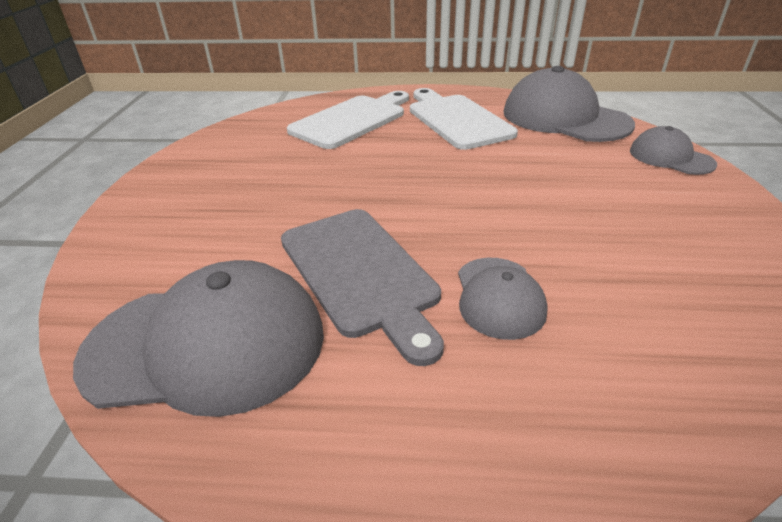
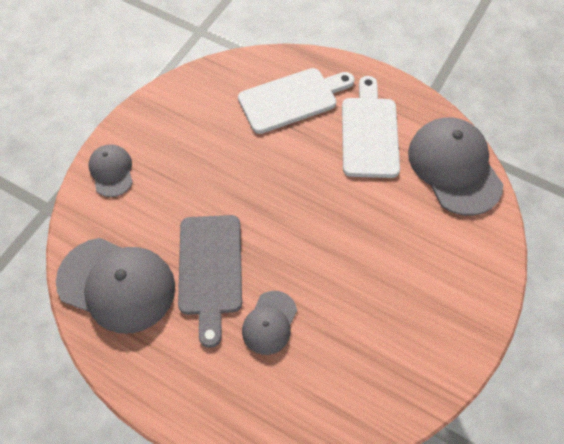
camera: 25 degrees right, 25 degrees up
(670, 157) = (486, 253): grey cap -> grey cap (111, 171)

